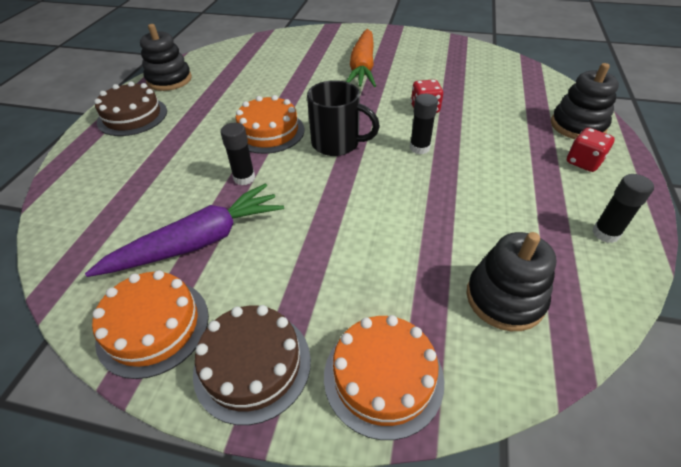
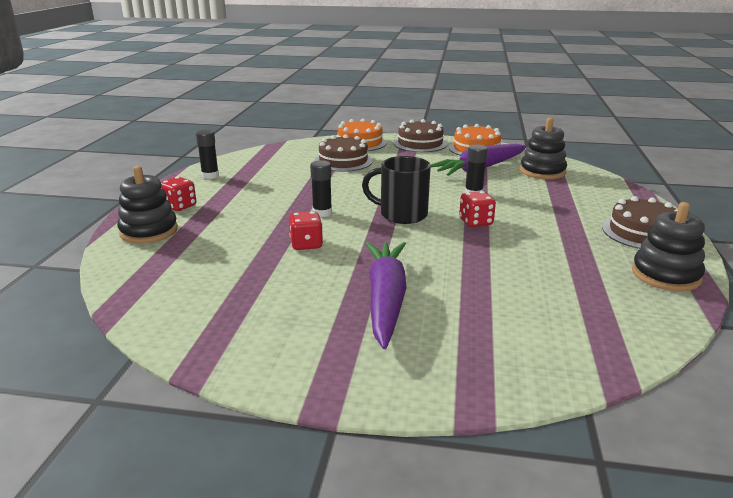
camera: 175 degrees right, 20 degrees down
(269, 132) = (475, 222): orange cake -> red dice
(362, 67) = (386, 299): orange carrot -> purple carrot
(410, 278) = (343, 161): none -> brown cake
(505, 298) = (293, 157): black stacking toy -> black stacking toy (542, 171)

